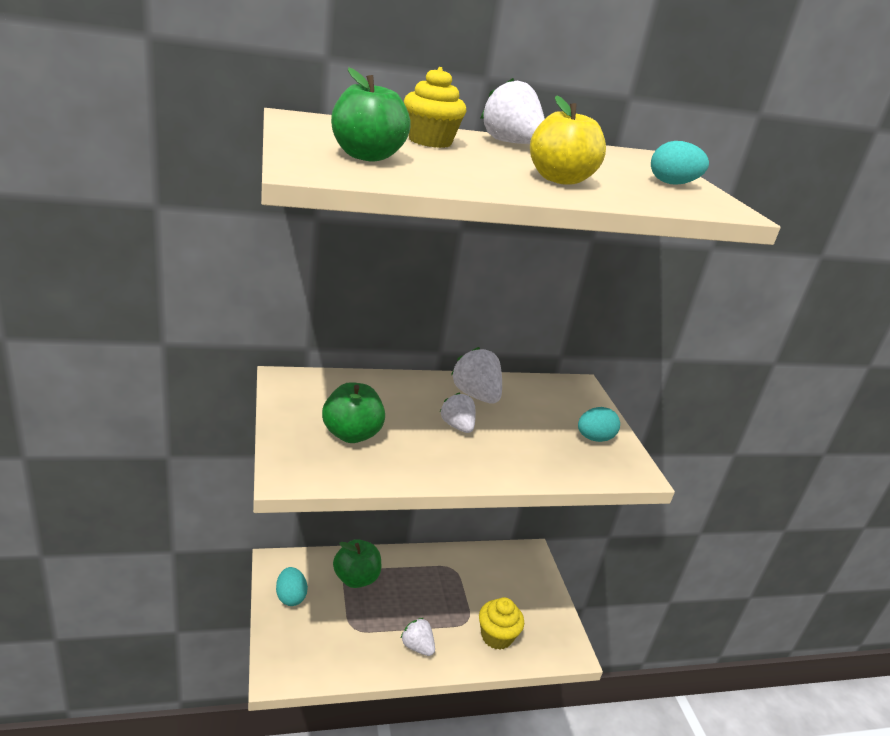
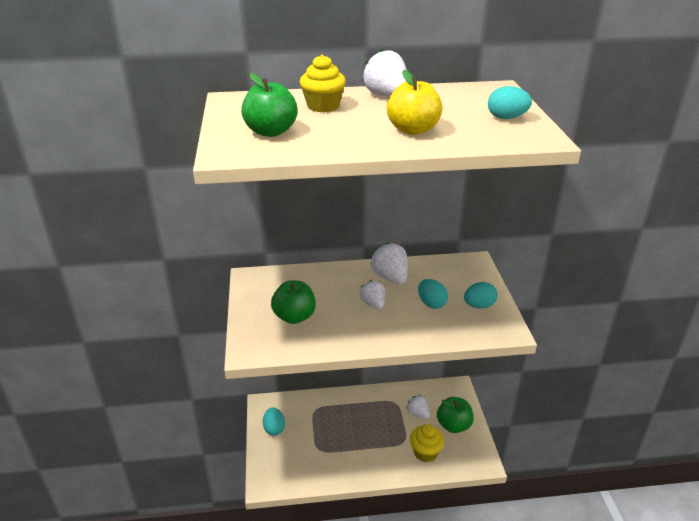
camera: 10 degrees right, 5 degrees up
(356, 578) = (321, 413): green apple -> green apple (453, 425)
(417, 646) = (365, 461): white strawberry -> white strawberry (418, 414)
(533, 431) = (431, 303): none -> turquoise egg

